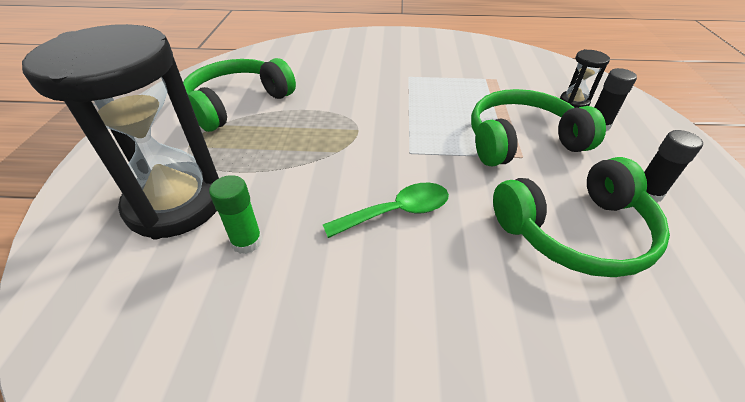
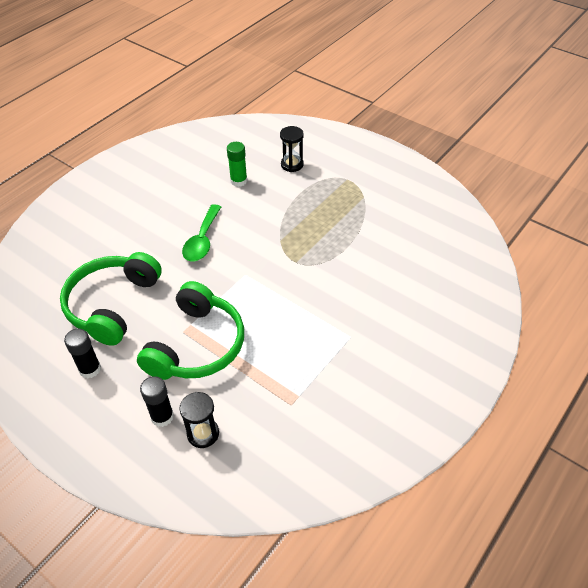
camera: 125 degrees right, 5 degrees up
(176, 203) = (292, 164): black hourglass -> black hourglass, size x0.41
(238, 103) = (387, 213): green headphones -> none

